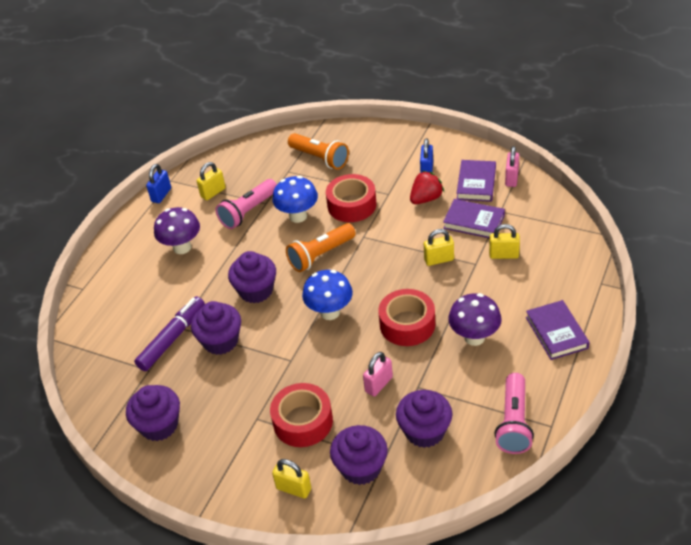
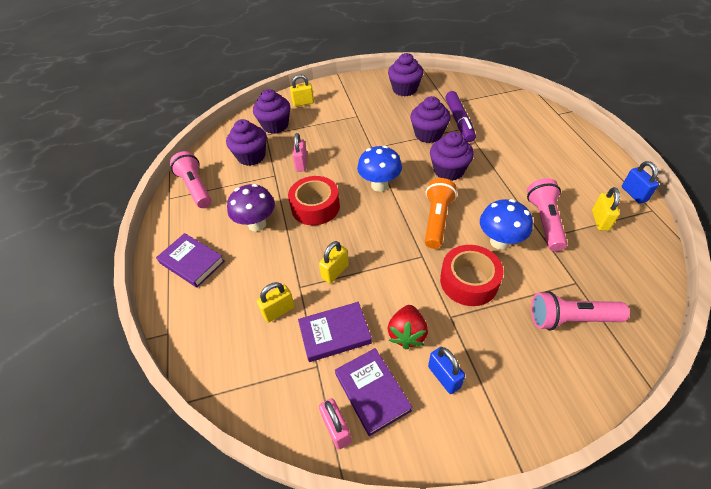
camera: 140 degrees right, 5 degrees up
(182, 247) = (544, 168): purple mushroom -> none
(303, 421) = (329, 126): red tape -> none
(320, 158) = (570, 319): orange flashlight -> pink flashlight

